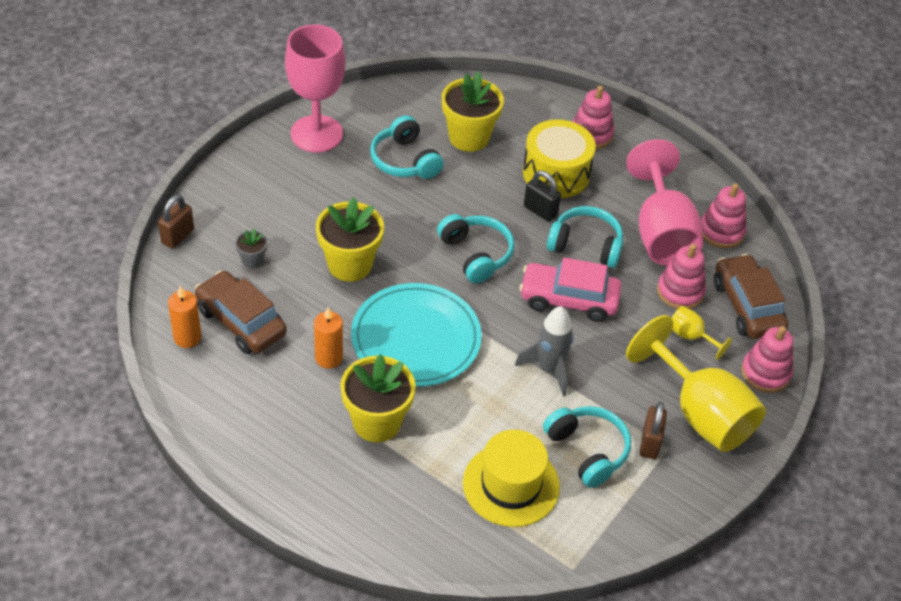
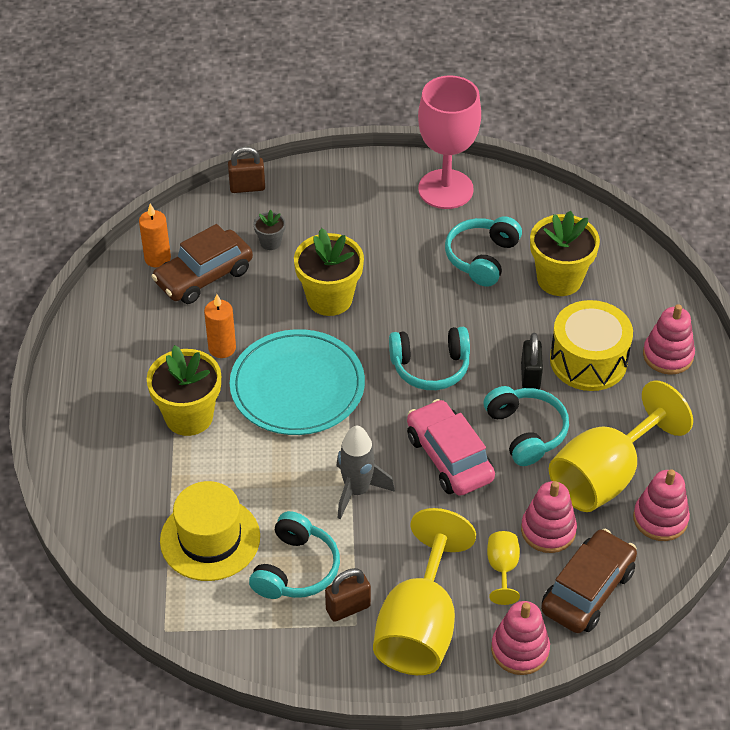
camera: 55 degrees right, 0 degrees up
(241, 322) = (204, 276): brown car -> brown car turned 135 degrees counterclockwise
(476, 254) = (430, 367): turquoise headphones -> turquoise headphones turned 60 degrees clockwise
(661, 233) = (605, 475): pink goblet -> yellow goblet

